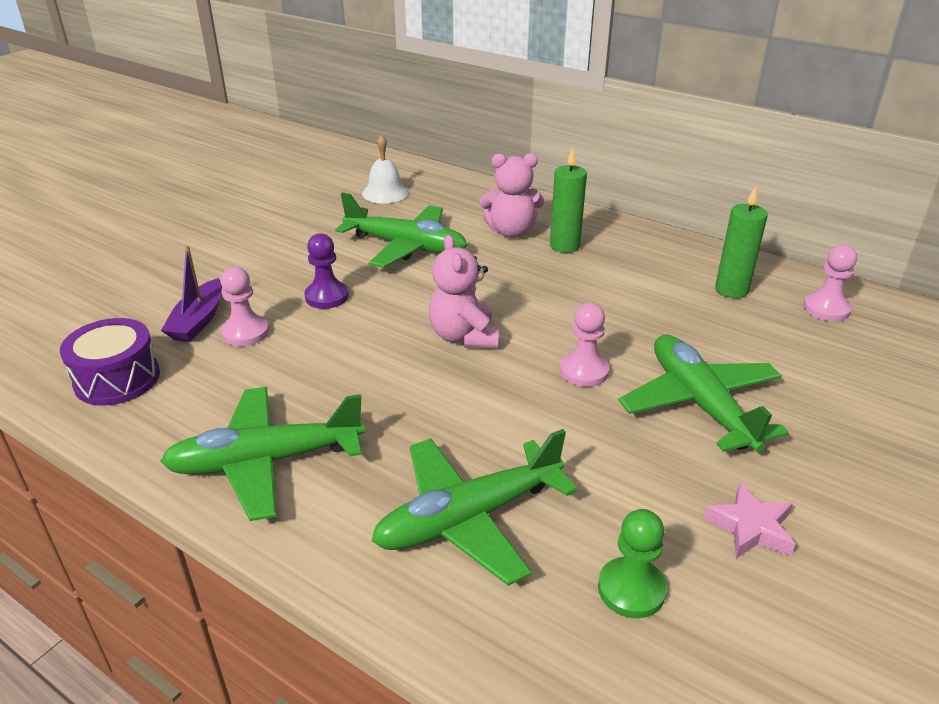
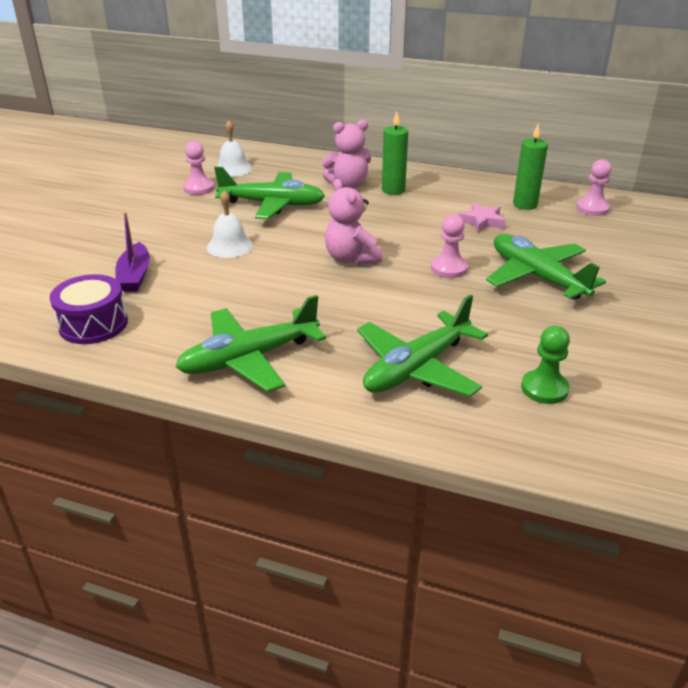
camera: 15 degrees left, 0 degrees up
(245, 332) = (179, 278): pink pawn -> pink pawn (199, 188)
(327, 296) = (230, 246): purple pawn -> white bell
(751, 528) = (602, 342): pink star -> pink star (482, 222)

